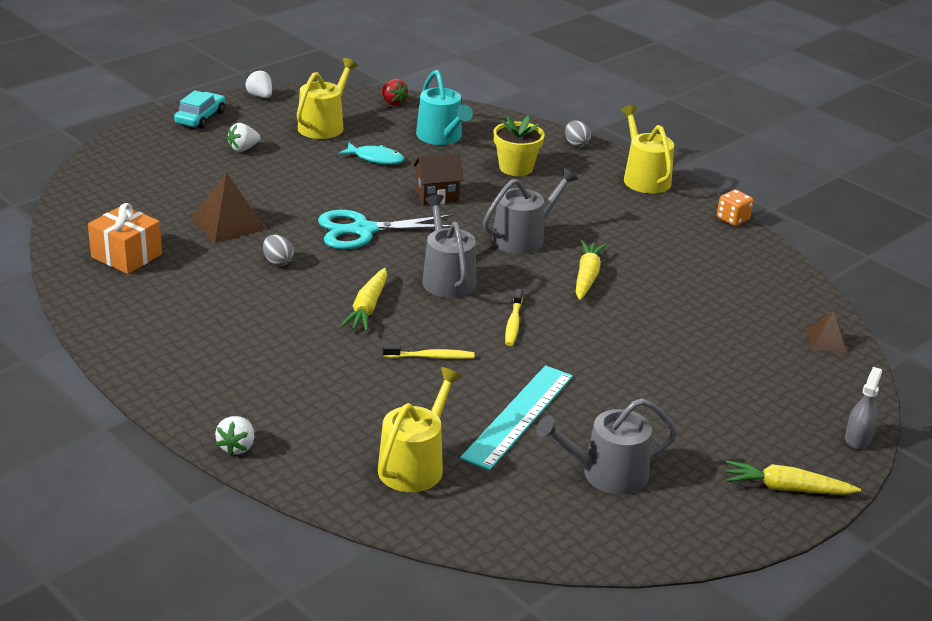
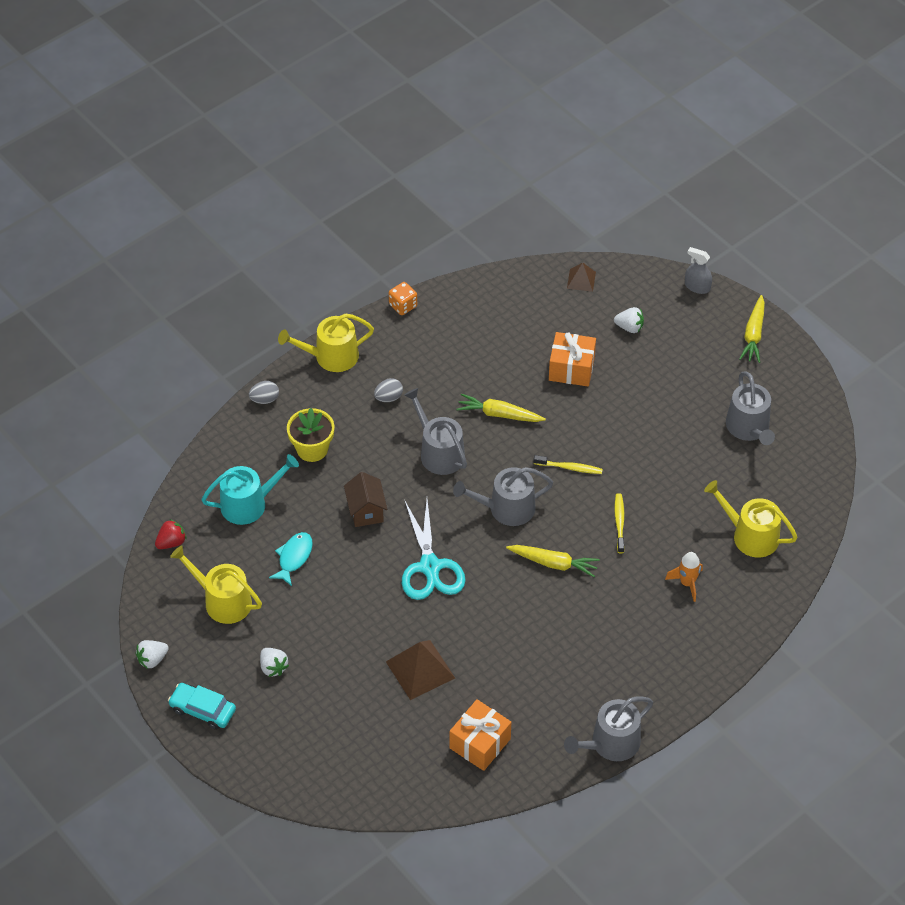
camera: 85 degrees left, 20 degrees up
(104, 339) = (610, 743): none -> grey watering can
(237, 447) = (740, 642): white strawberry -> white strawberry (629, 327)
(278, 262) = (485, 628): grey egg -> grey egg (388, 397)
(335, 406) = (687, 583): none -> orange rocket
(518, 416) = (689, 473): turquoise ruler -> none
(672, 329) = (571, 369): none -> orange gift

